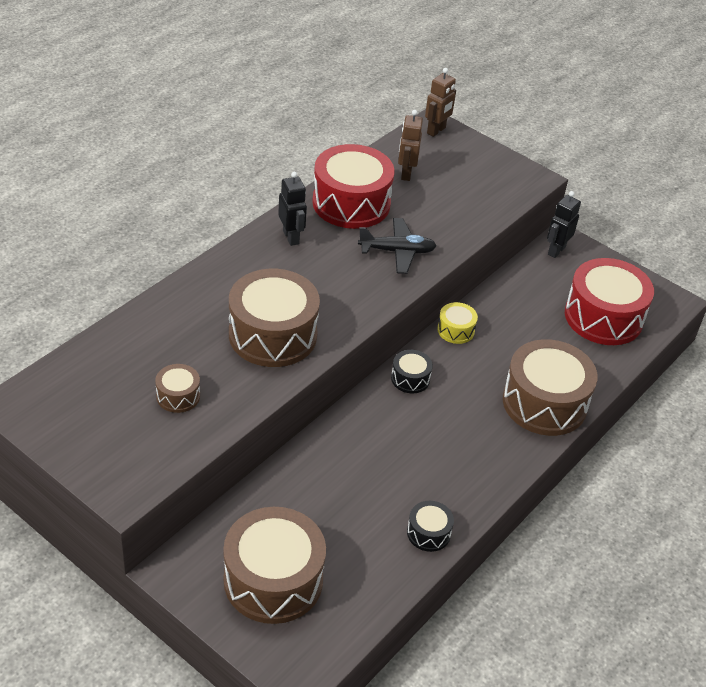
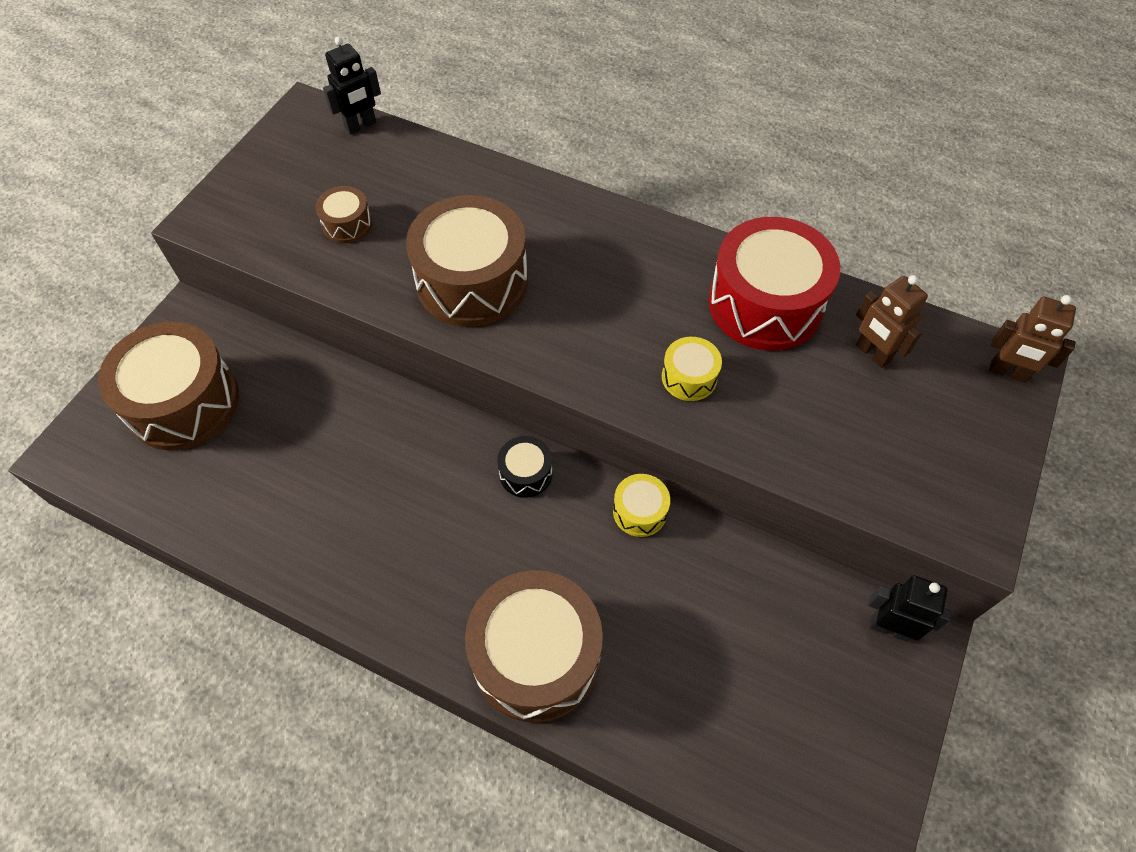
camera: 80 degrees right, 15 degrees up
(291, 237) = (660, 257): black robot -> black robot (361, 126)
(397, 251) = (689, 377): black plane -> yellow drum
(406, 173) = (872, 353): brown robot -> brown robot turned 120 degrees counterclockwise
(428, 533) = (270, 544): black drum -> none
(603, 317) = (762, 726): red drum -> none

